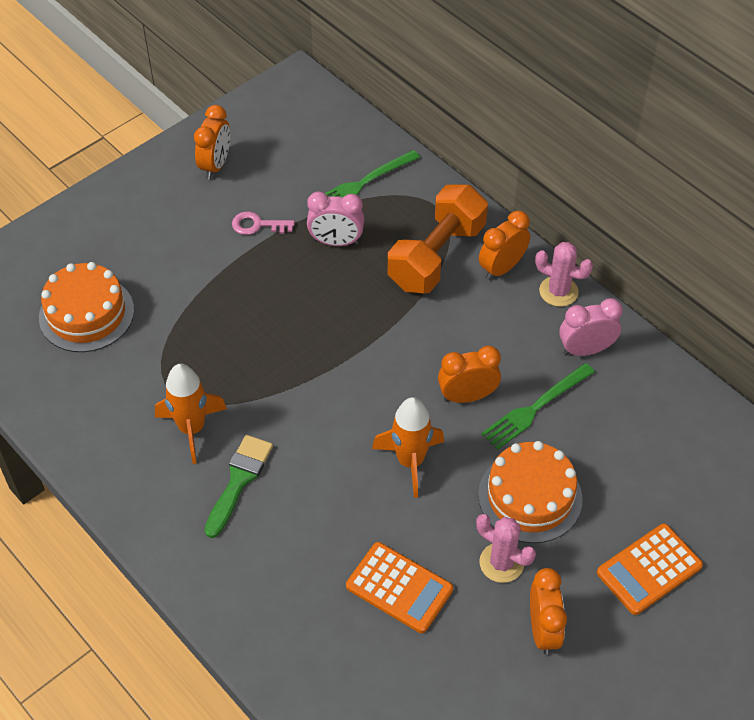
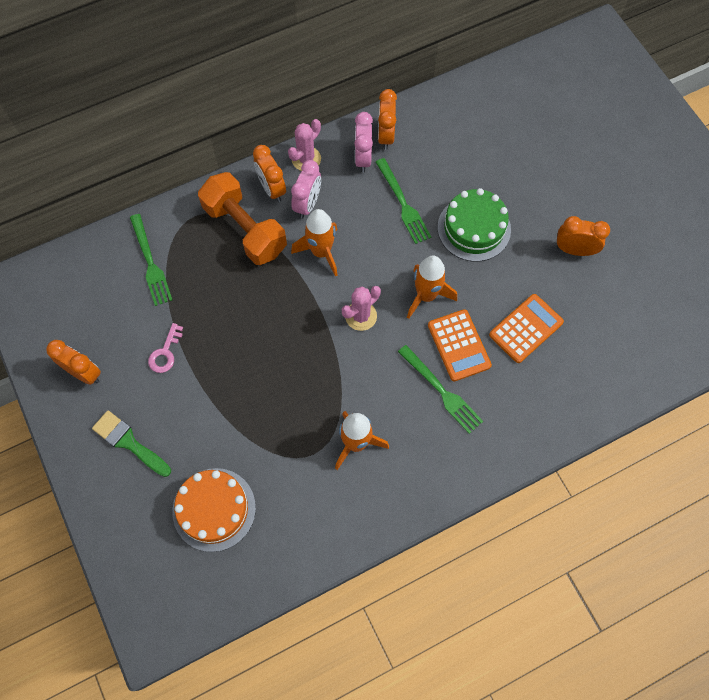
camera: 75 degrees left, 15 degrees up
(239, 480) = (412, 417): green brush -> green brush (129, 442)
(282, 505) = (441, 391): none -> green fork
(336, 242) = (205, 297): pink clock -> pink clock (307, 204)
(433, 337) = (321, 252): none -> orange rocket
(467, 396) = (381, 244): orange clock -> orange clock (385, 136)
(501, 563) = (520, 260): pink cactus -> pink cactus (361, 316)
(530, 497) = (474, 228): orange cake -> green cake
(649, 569) = (544, 176): orange calculator -> orange calculator (459, 345)

